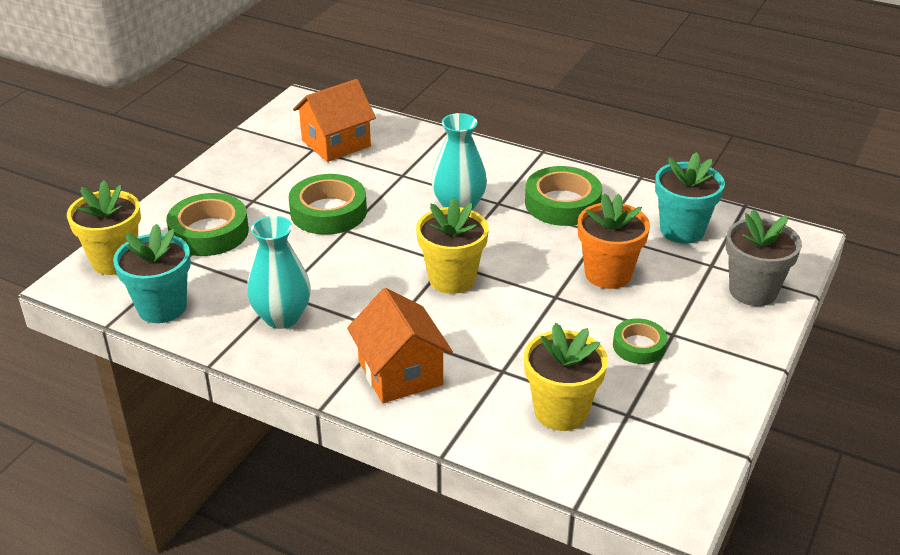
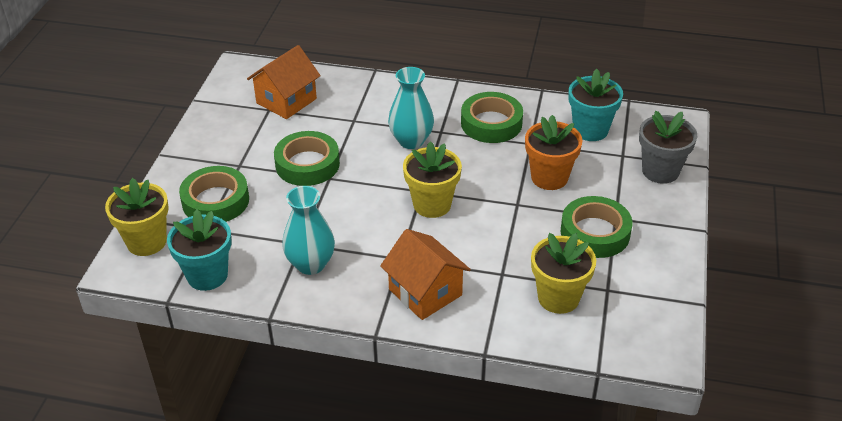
camera: 15 degrees left, 5 degrees up
(639, 346) = (595, 233): green tape -> green tape, size x1.69

